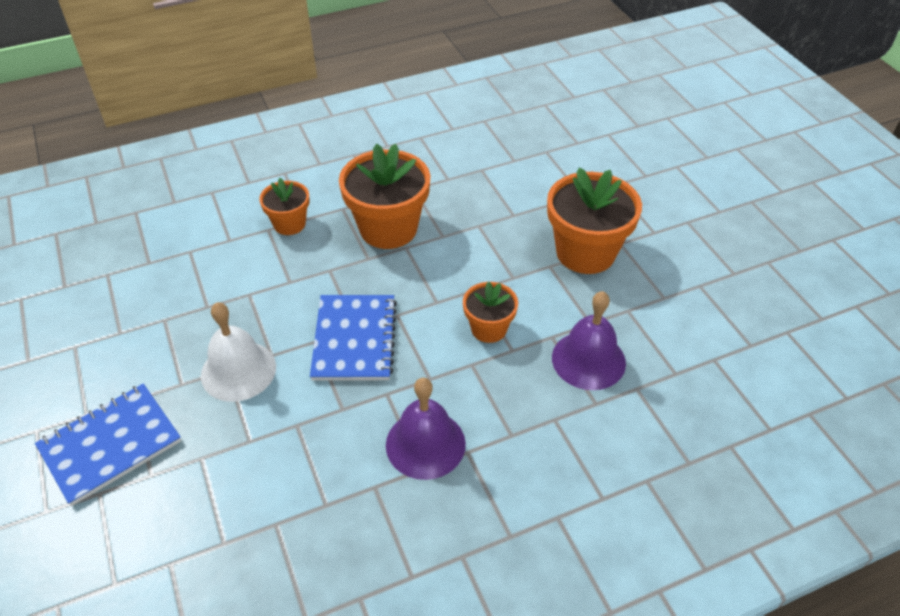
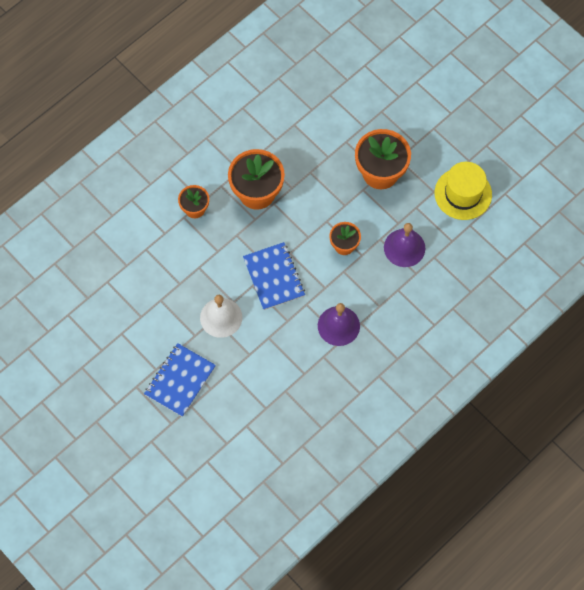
camera: 20 degrees left, 20 degrees up
(713, 313) = (463, 193): none -> yellow hat

